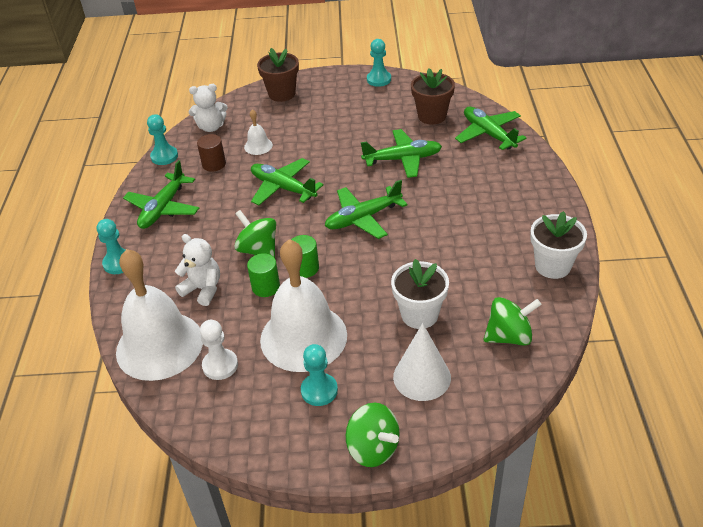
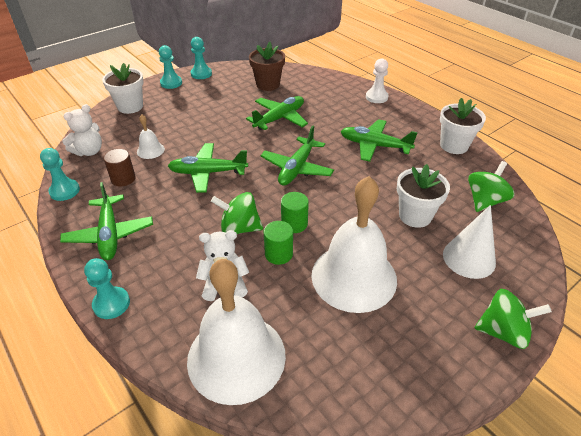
camera: 40 degrees left, 0 degrees up
(220, 365) = (313, 341): white pawn -> white pawn (376, 97)
(282, 94) = (130, 106): brown flower pot -> white flower pot
(319, 390) = (414, 312): turquoise pawn -> turquoise pawn (171, 83)
(488, 134) = (319, 83): green plane -> green plane (374, 146)

